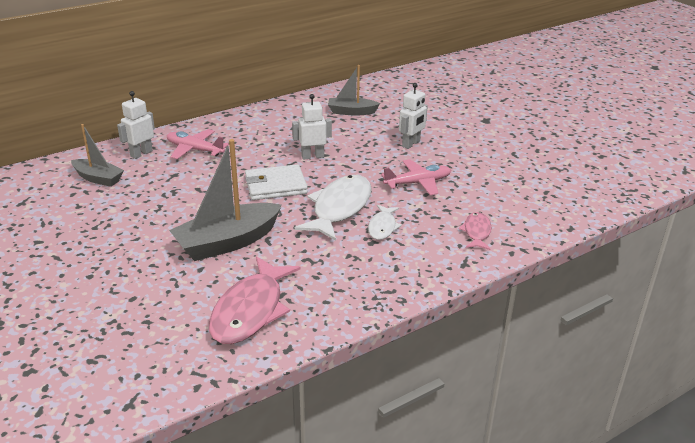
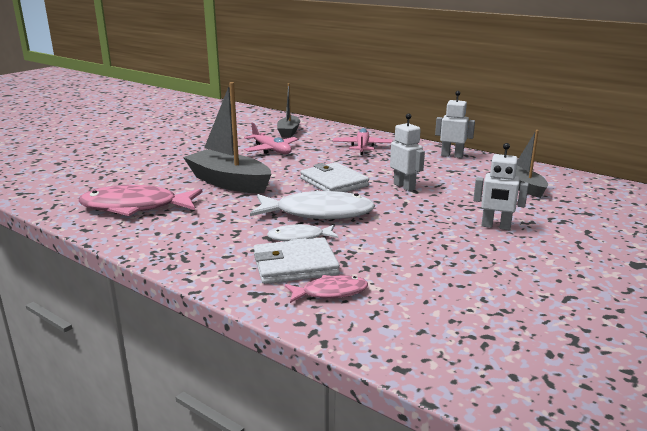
camera: 70 degrees right, 10 degrees down
(141, 153) = (336, 135): white robot -> white robot (452, 156)
(418, 183) = (409, 243): pink plane -> pink plane (271, 150)
(429, 238) = (295, 265): none -> white wallet

